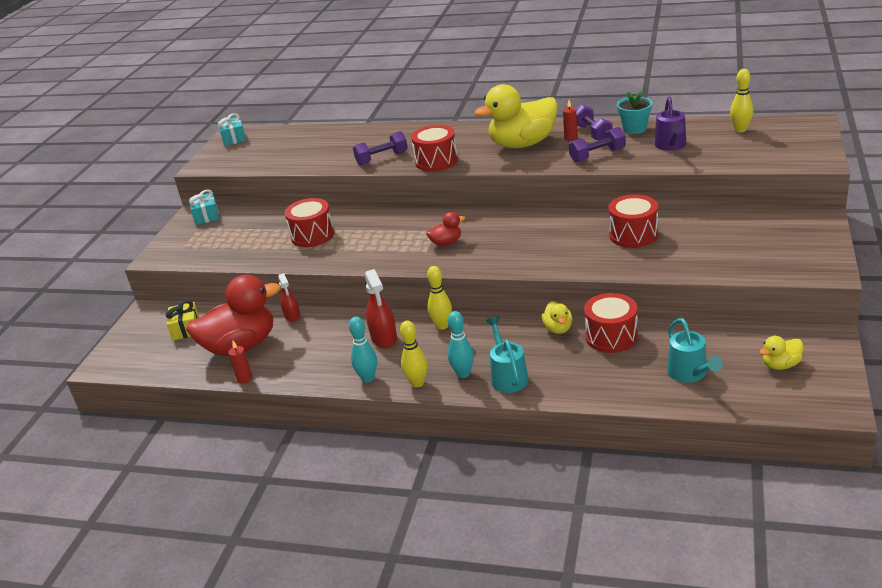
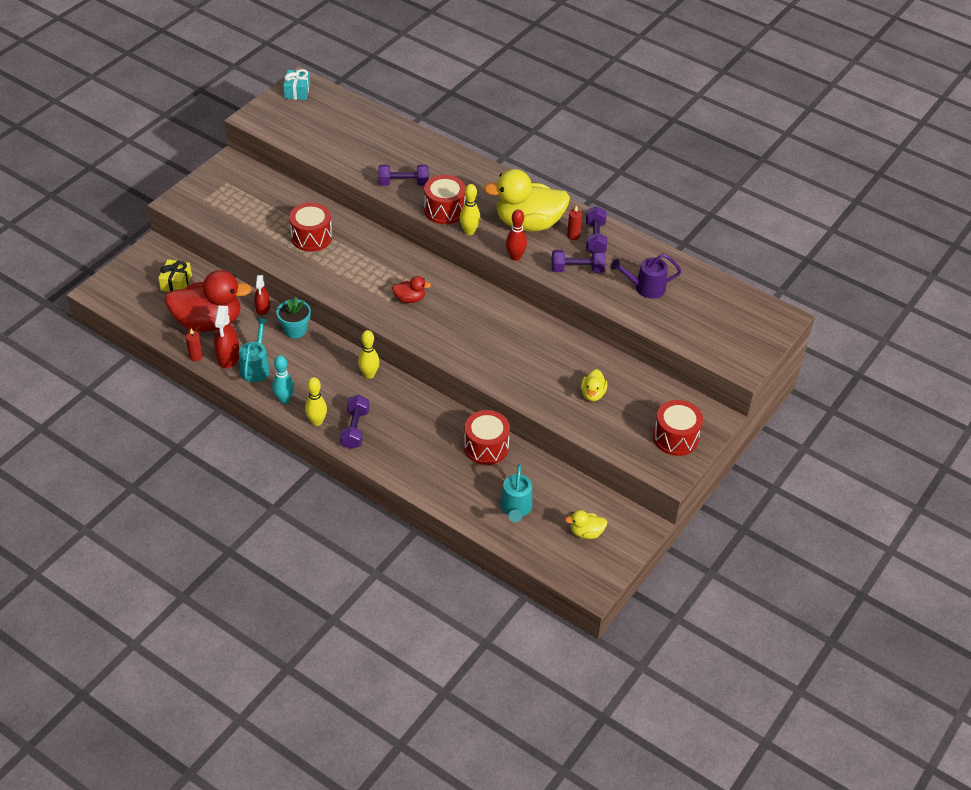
camera: 15 degrees right, 15 degrees up
(206, 216) = (239, 170): turquoise gift -> none
(384, 338) = (318, 366): red spray bottle -> red spray bottle (228, 357)
(463, 374) = (355, 429): turquoise bowling pin -> purple dumbbell
(507, 376) = (385, 447): turquoise watering can -> turquoise watering can (256, 367)
(532, 167) = (515, 257): none -> red bowling pin
(558, 328) = (453, 420): yellow duck -> yellow duck (592, 394)
(633, 235) = (559, 362): red drum -> red drum (675, 438)
(634, 129) = (633, 251): turquoise flower pot -> turquoise flower pot (295, 330)
(671, 146) = (645, 288): purple watering can -> purple watering can turned 60 degrees clockwise
(740, 130) = (717, 297): yellow bowling pin -> yellow bowling pin (469, 231)

